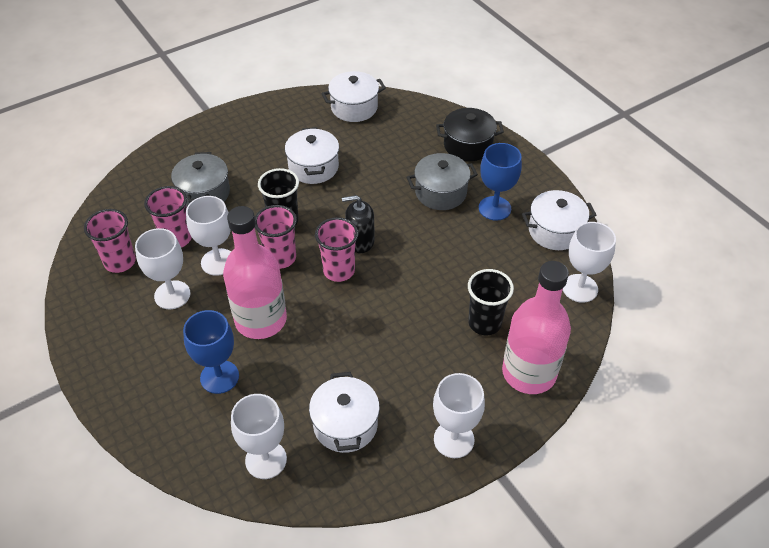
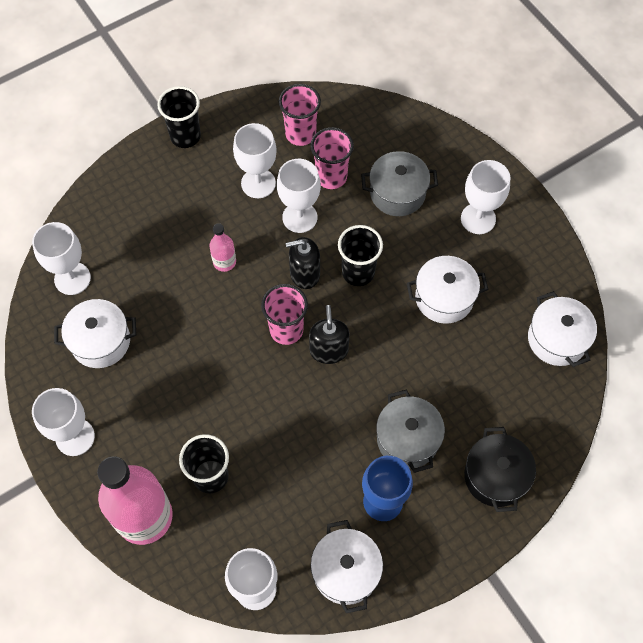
camera: 90 degrees right, 15 degrees up
(97, 360) = (185, 136): none -> black cup
(219, 377) = (161, 234): blue goblet -> none
(239, 144) = (478, 219): none -> white goblet
(261, 320) = (224, 262): pink bottle -> pink bottle, size x0.46
(280, 258) = (304, 273): pink cup -> black soap dispenser

